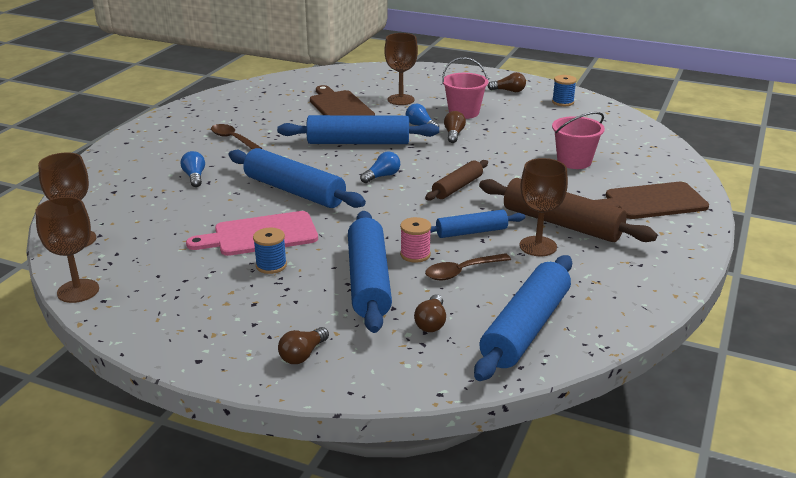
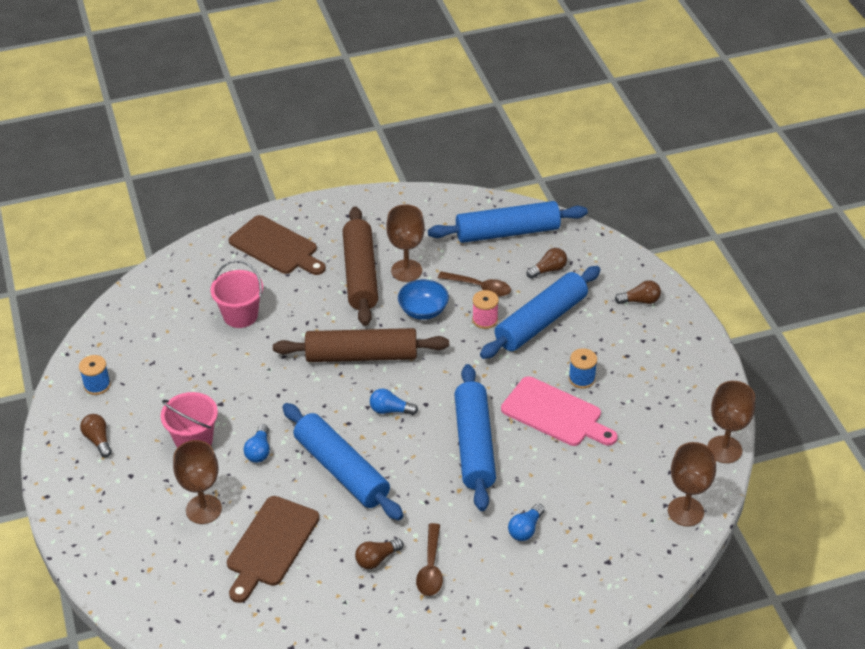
camera: 130 degrees left, 15 degrees up
(453, 134) = (256, 417): brown light bulb -> brown light bulb (377, 559)
(457, 187) = (361, 355): brown rolling pin -> brown rolling pin, size x1.73
(471, 232) = (423, 310): blue rolling pin -> blue bowl

